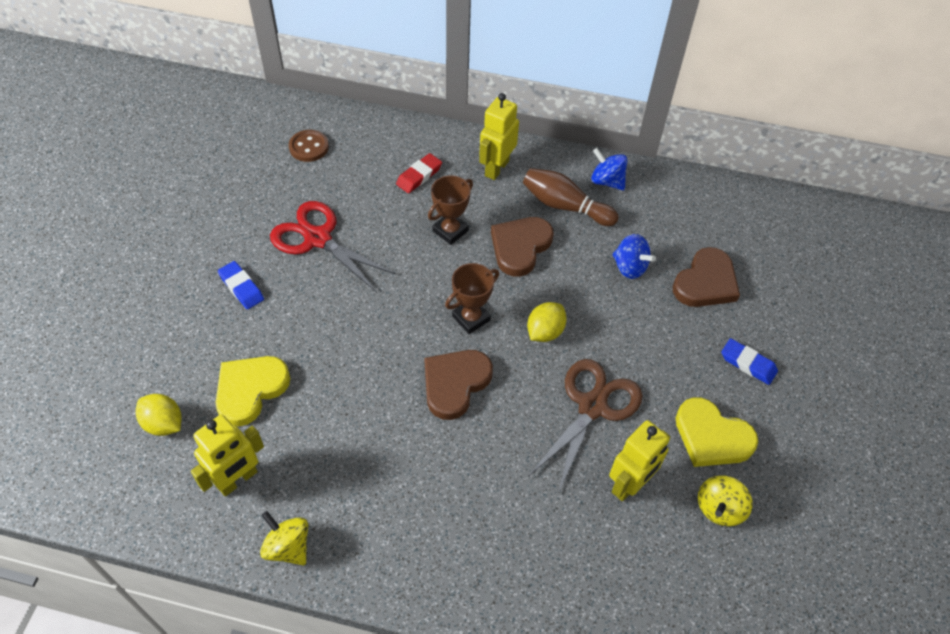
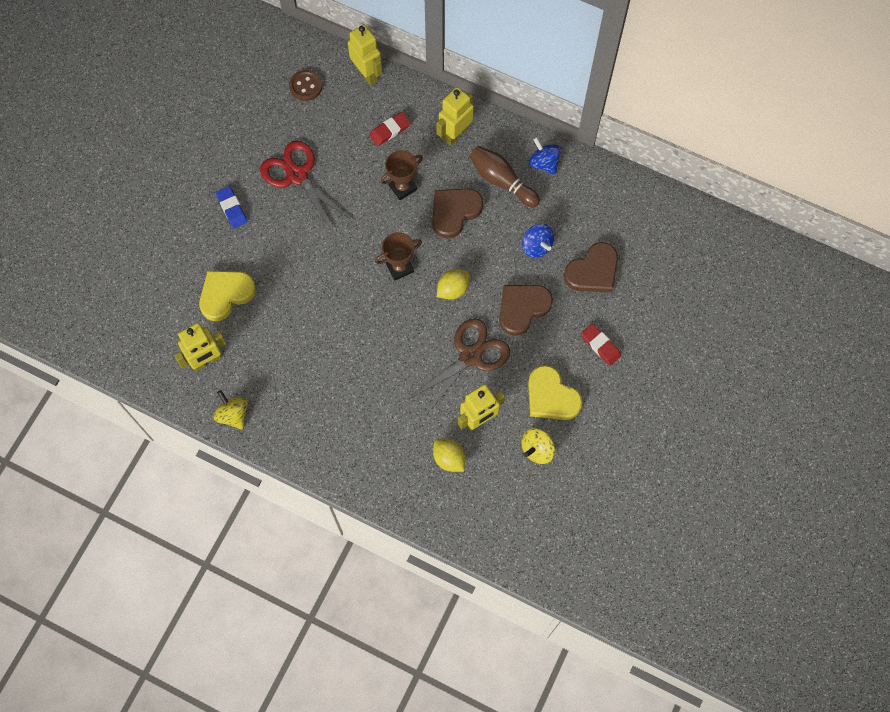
camera: 15 degrees right, 15 degrees up
(164, 424) = (162, 309): yellow lemon -> yellow lemon (449, 458)
(378, 125) = (367, 73): none -> yellow robot
(455, 384) = (374, 318): brown heart -> brown heart (522, 308)
(748, 364) = (600, 345): blue eraser -> red eraser

